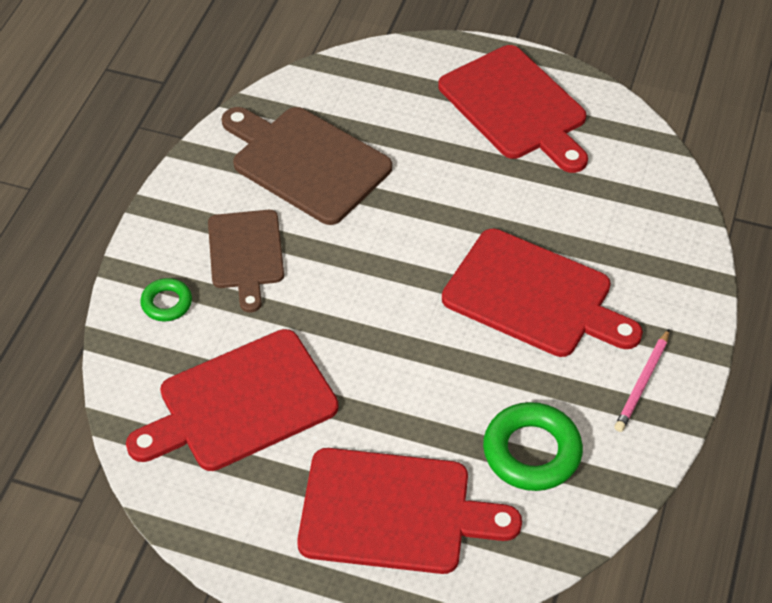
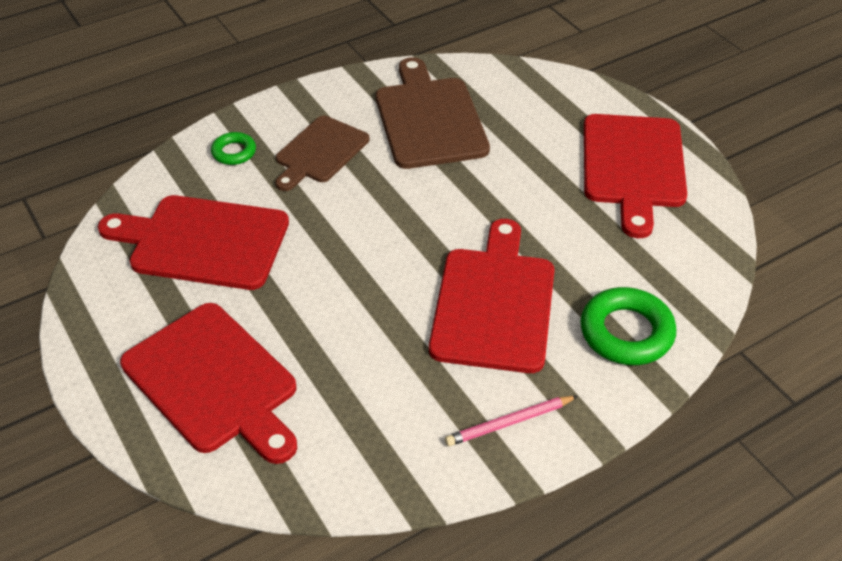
camera: 40 degrees right, 5 degrees down
(531, 452) = (361, 411): green ring -> green ring (626, 332)
(534, 296) = (494, 303): red cutting board -> red cutting board turned 150 degrees counterclockwise

